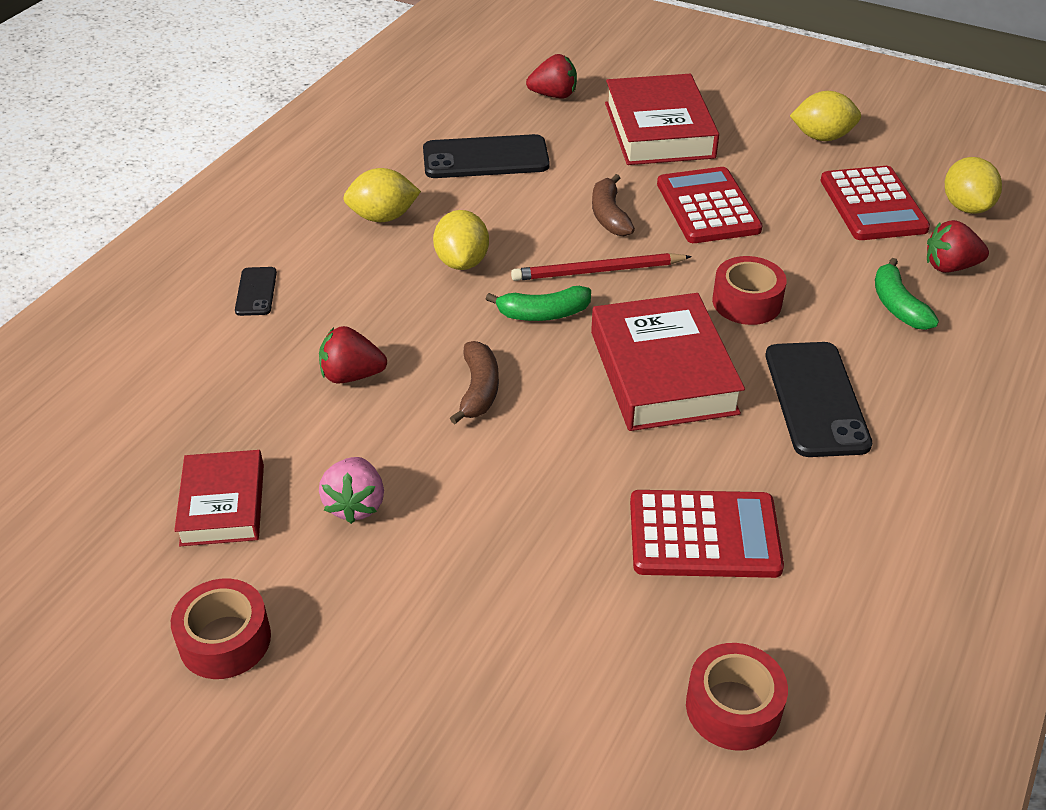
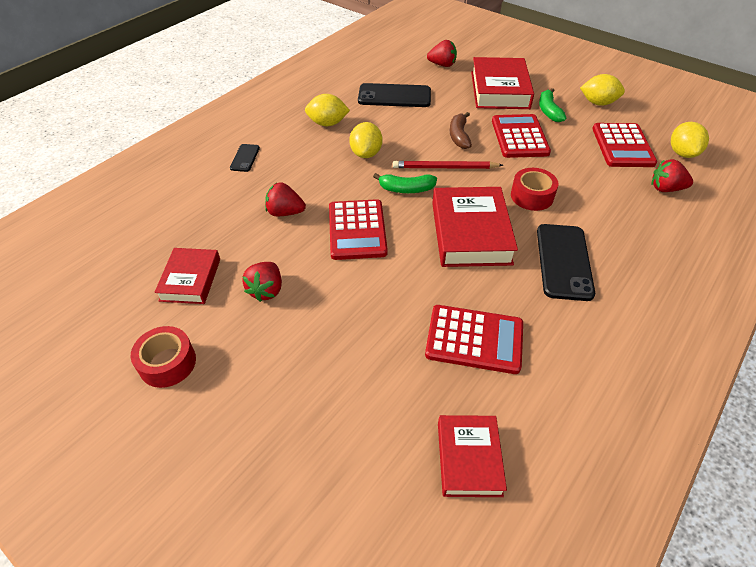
camera: 10 degrees right, 5 degrees up
(355, 505) = (266, 290): pink strawberry -> red strawberry
(479, 390) = (357, 230): brown banana -> red calculator
(733, 707) = (469, 458): red tape -> red book
(897, 306) = (627, 209): green banana -> green banana (548, 111)

